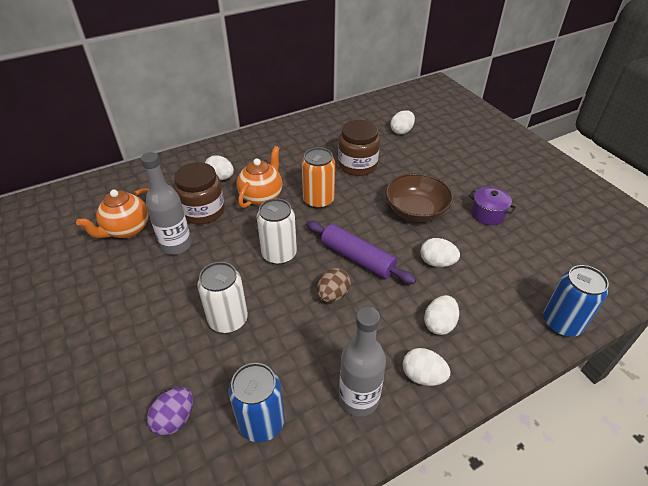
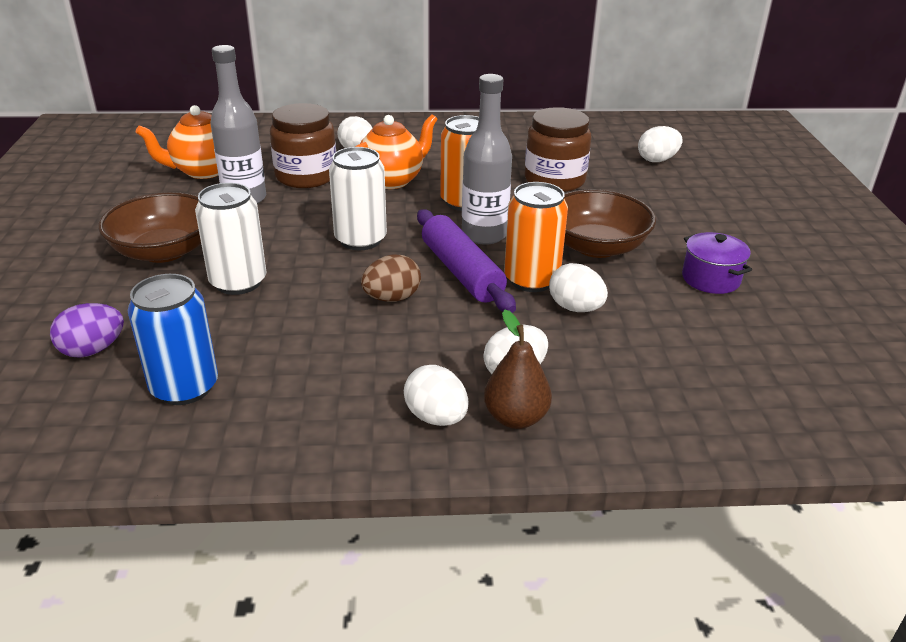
camera: 25 degrees right, 10 degrees down
(156, 312) = (164, 251): none -> brown bowl
(359, 399) = (326, 409): grey bottle -> grey bottle (484, 235)
(399, 250) = (531, 280): none -> orange can
(463, 357) = (516, 418): none -> brown pear
(562, 323) = (719, 434): blue can -> none

